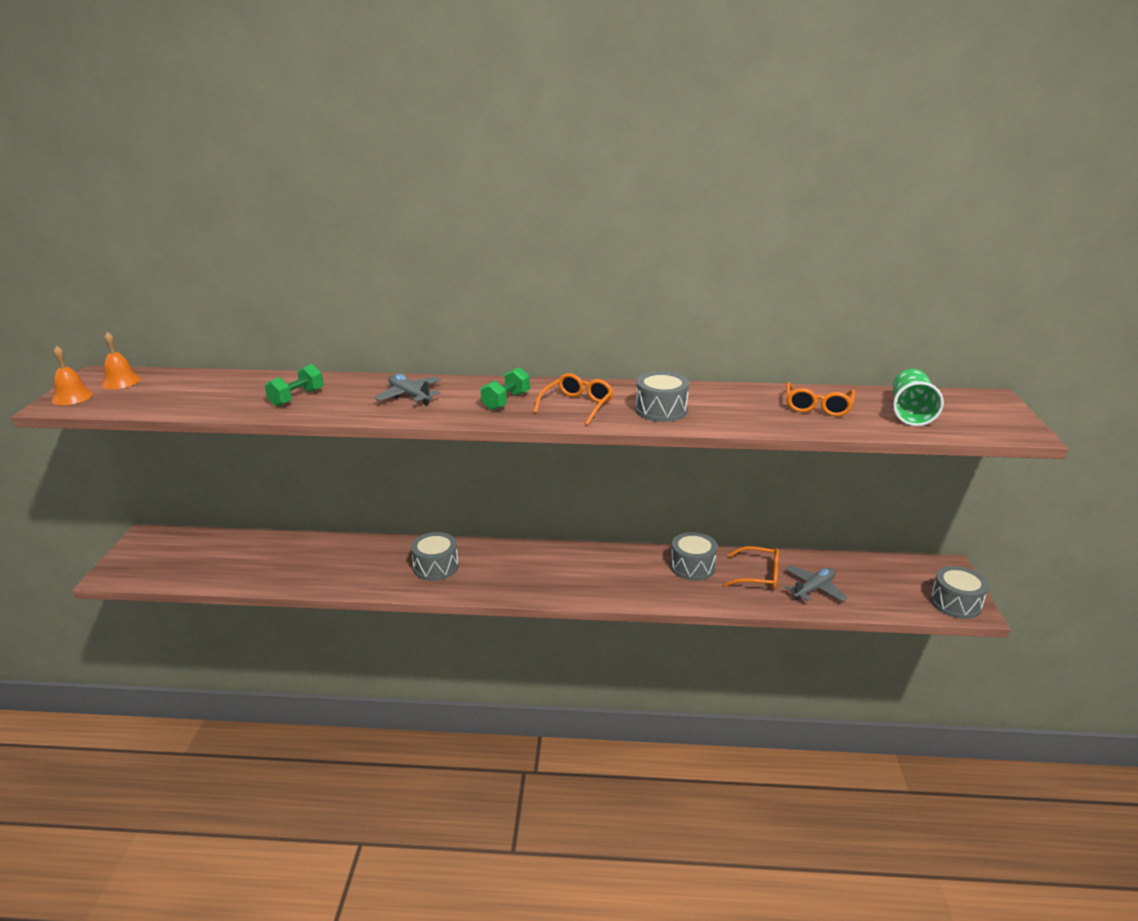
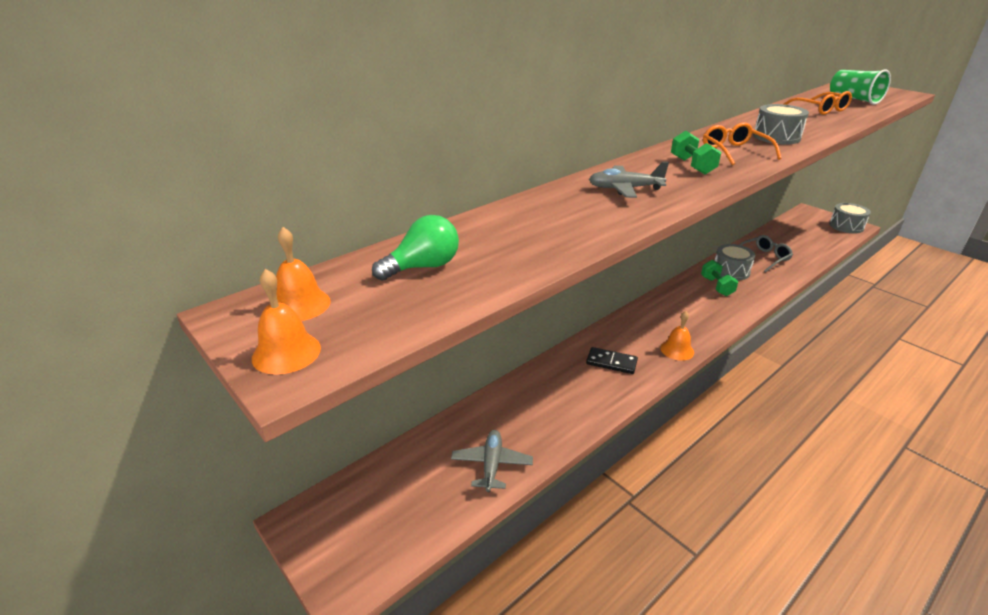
camera: 45 degrees left, 5 degrees up
(196, 388) = (423, 267): none -> green light bulb
(296, 398) = (549, 229): green dumbbell -> green dumbbell (716, 286)
(436, 567) = (611, 362): grey drum -> black domino
(497, 589) = (677, 350): none -> orange bell
(758, 575) = (764, 258): orange glasses -> grey glasses
(813, 589) = (795, 251): grey plane -> grey plane (491, 465)

